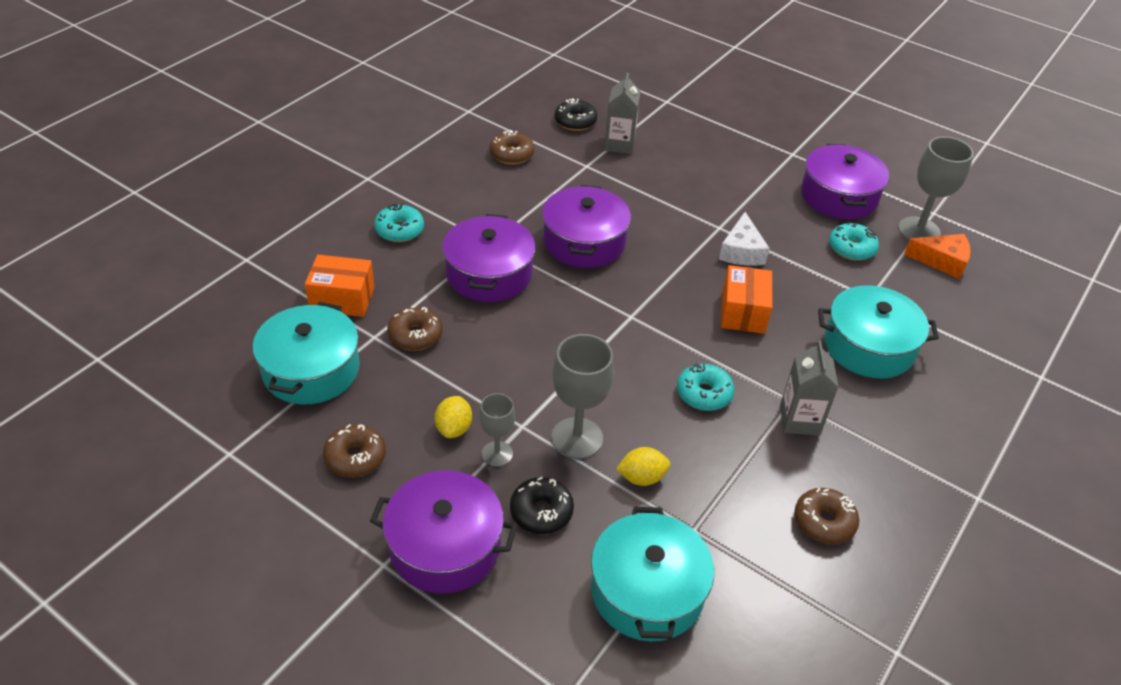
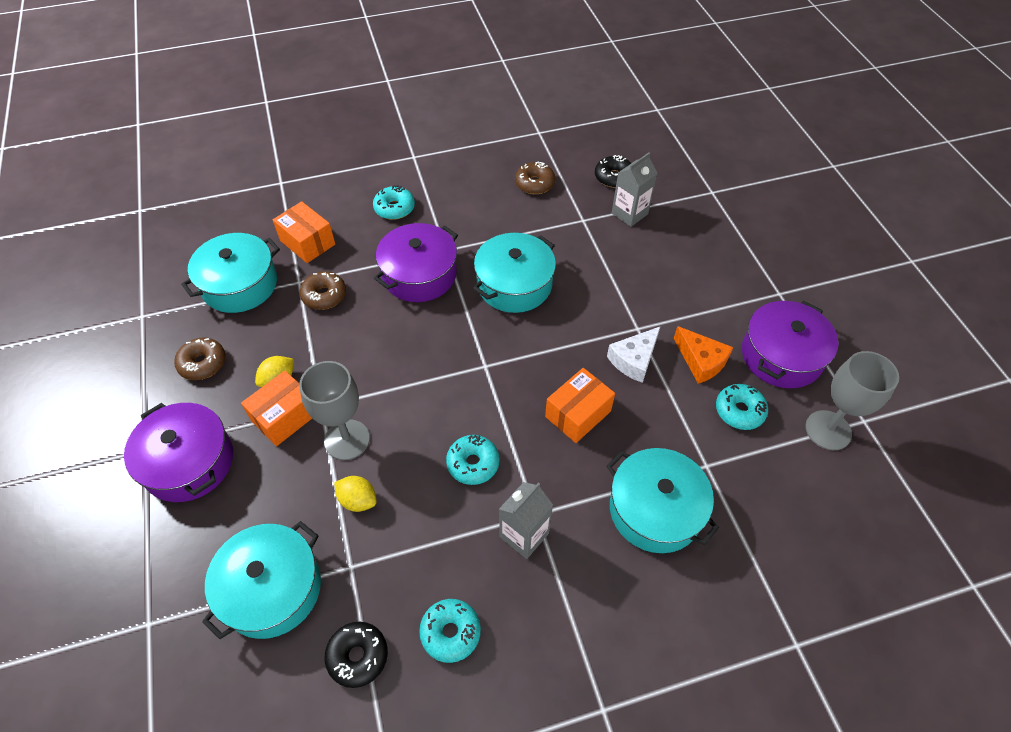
camera: 40 degrees right, 10 degrees up
(497, 454) = (285, 417): grey goblet -> orange box
(541, 512) = (268, 479): black donut -> black donut (358, 656)
(584, 242) = (514, 284): purple pot -> turquoise pot
(824, 522) = (450, 632): brown donut -> turquoise donut
(942, 261) = (819, 473): orange cheese -> orange cheese (701, 361)

